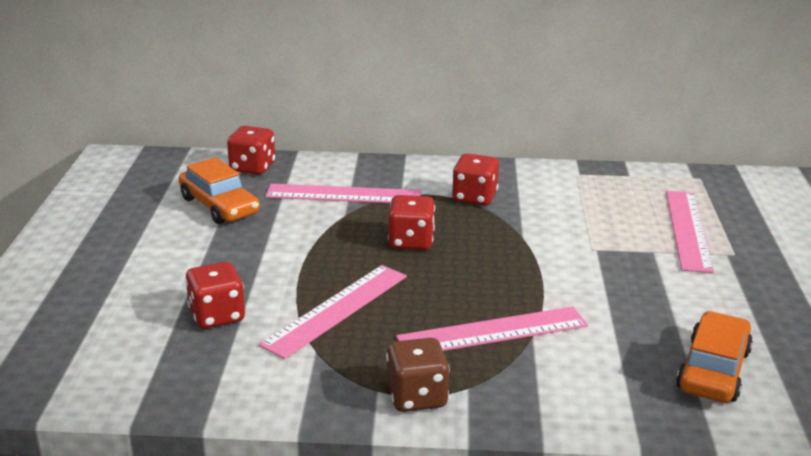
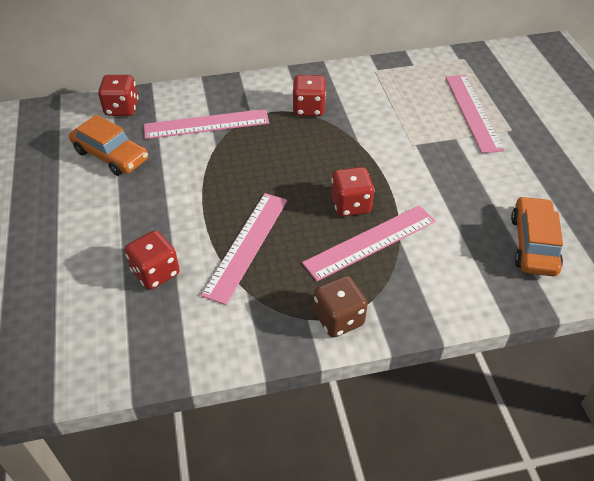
camera: 15 degrees left, 20 degrees up
(411, 242) = (277, 164): red dice -> red dice (350, 205)

